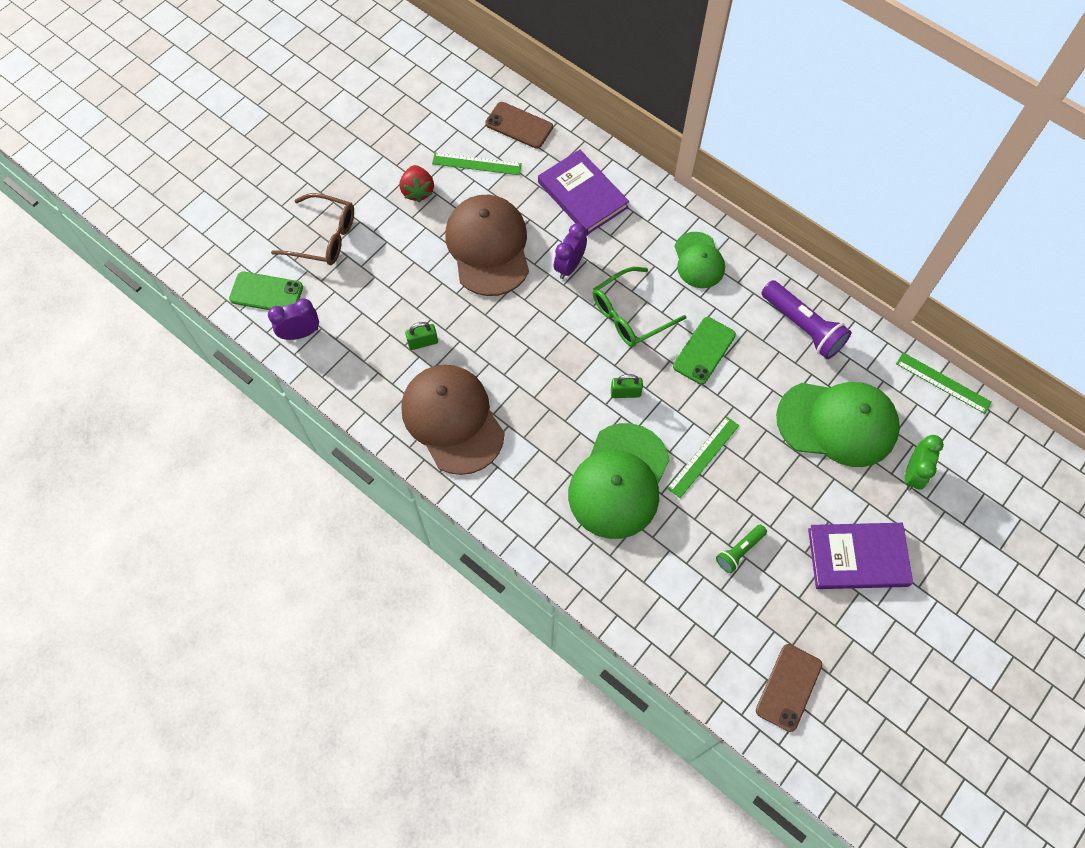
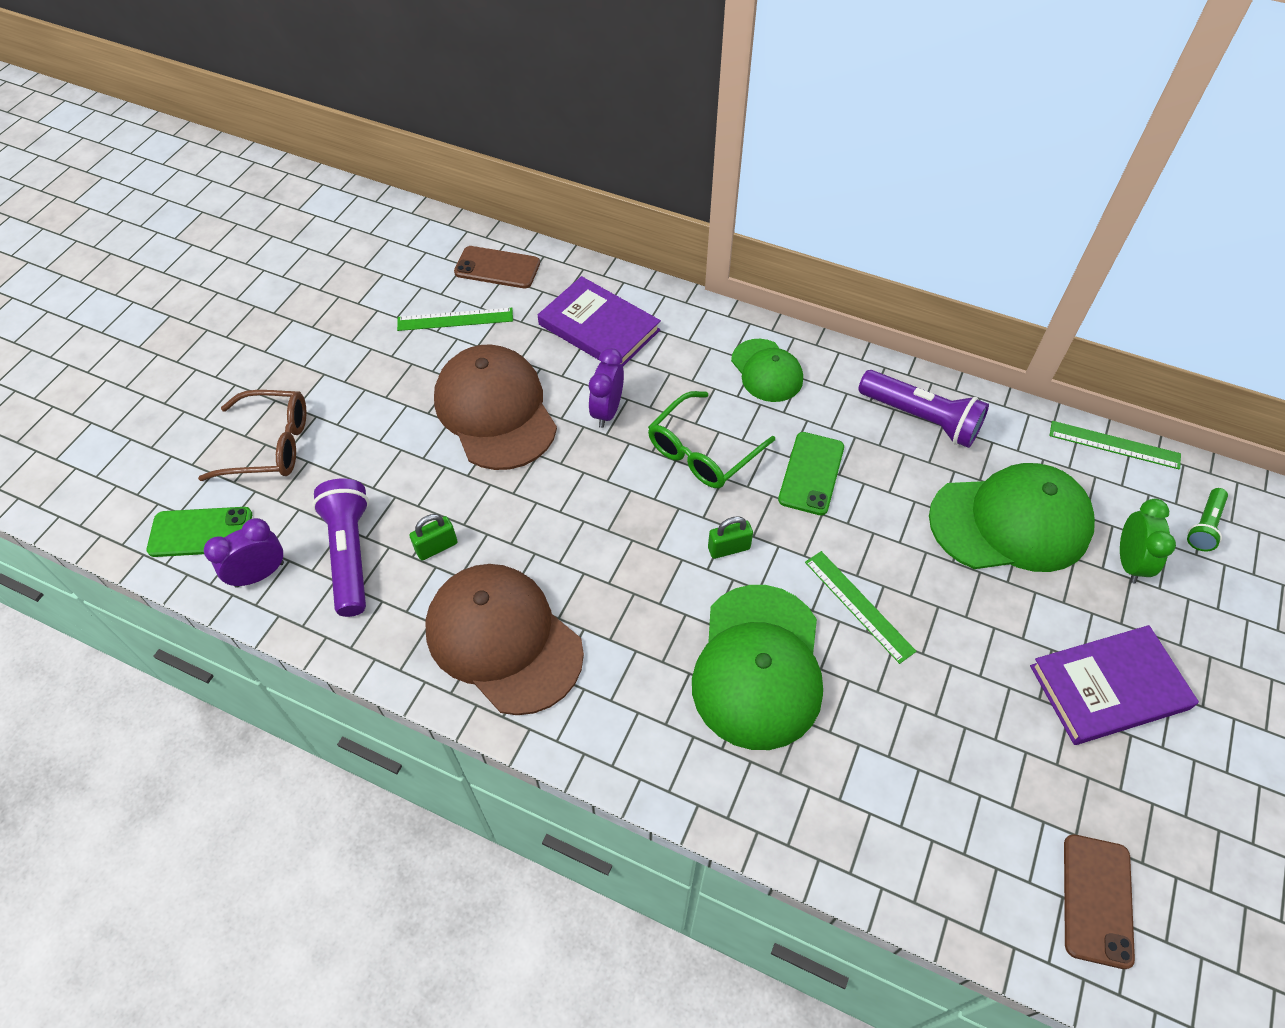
camera: 15 degrees left, 10 degrees down
(363, 333) = (350, 554): none -> purple flashlight
(418, 191) = (386, 365): red strawberry -> none
(703, 456) = (859, 605): green ruler -> green ruler turned 60 degrees counterclockwise
(739, 551) = (953, 720): green flashlight -> green flashlight (1204, 526)

